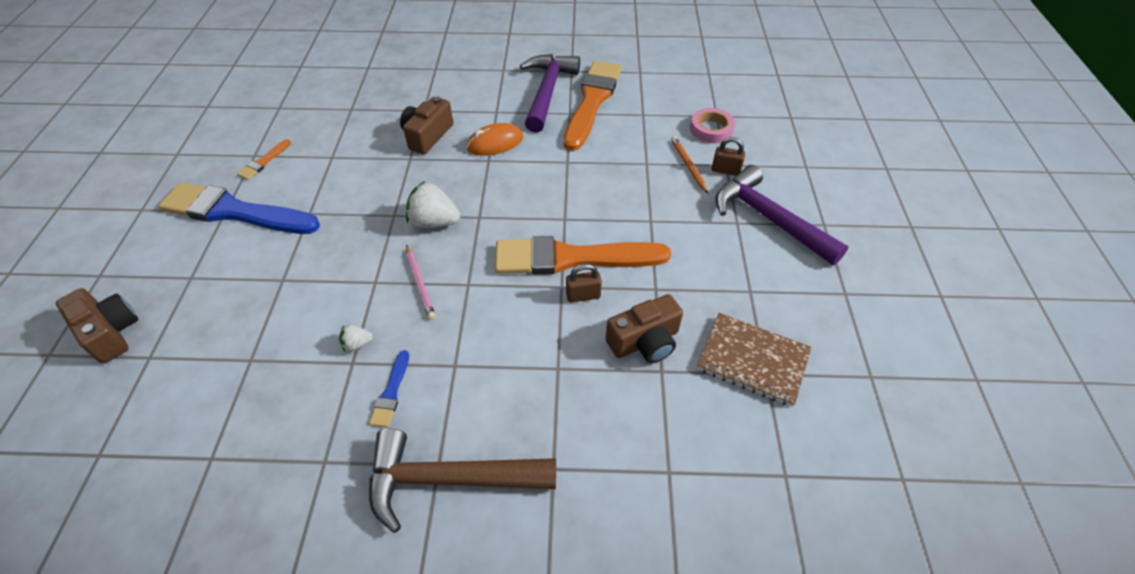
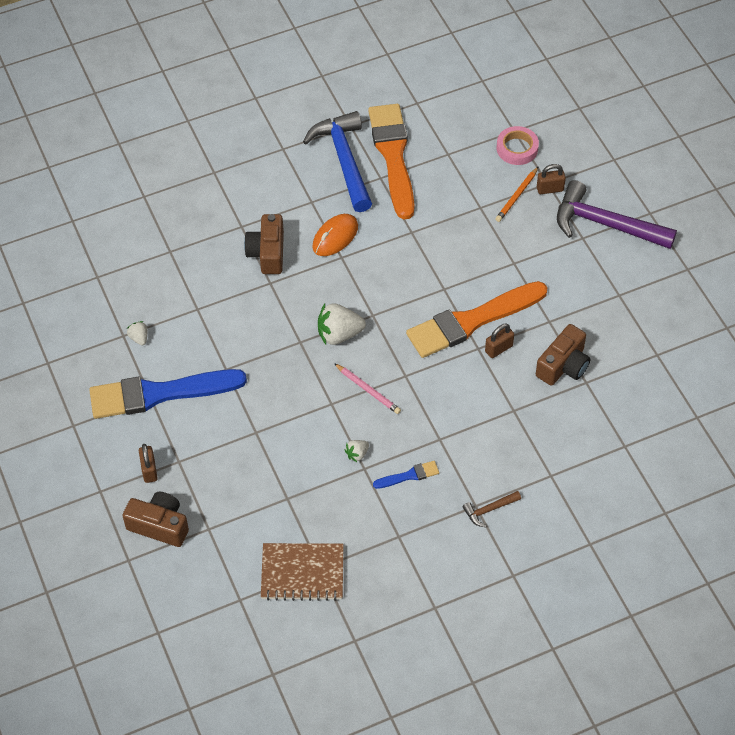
camera: 25 degrees left, 5 degrees up
(157, 275) = (149, 470): none -> brown padlock
(264, 162) = (139, 338): orange brush -> white strawberry
(391, 392) = (409, 475): blue brush -> blue brush turned 90 degrees counterclockwise
(450, 479) = (489, 510): brown hammer -> brown hammer, size x0.43
(547, 92) = (344, 160): purple hammer -> blue hammer
(688, 165) = (517, 196): orange pencil -> orange pencil turned 105 degrees counterclockwise
(752, 361) = (644, 349): brown notebook -> brown notebook (302, 573)

